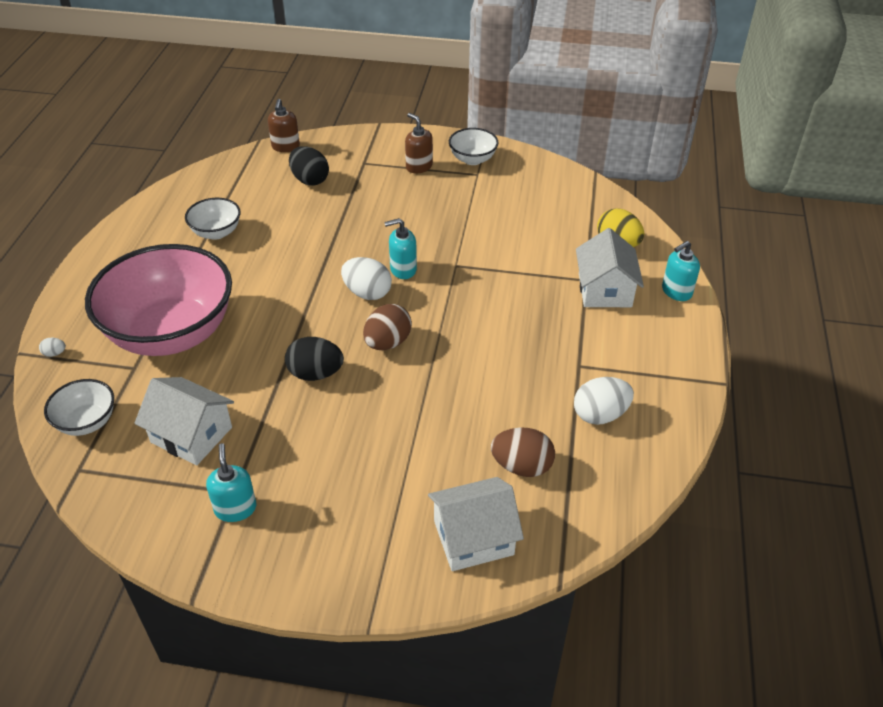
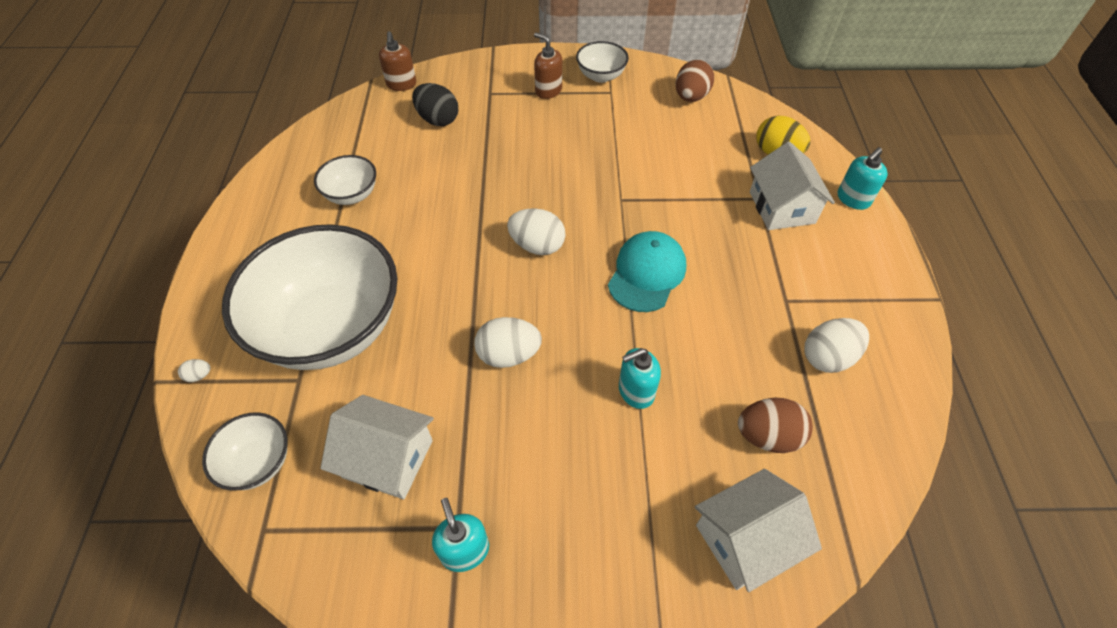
camera: 10 degrees left, 10 degrees up
(171, 333) = (332, 328): pink bowl -> white bowl
(315, 373) = (508, 355): black egg -> white egg
(387, 342) = (577, 303): brown egg -> brown egg (691, 97)
(403, 269) = (567, 212): turquoise soap dispenser -> turquoise soap dispenser (635, 391)
(458, 327) = (647, 273): none -> turquoise cap

